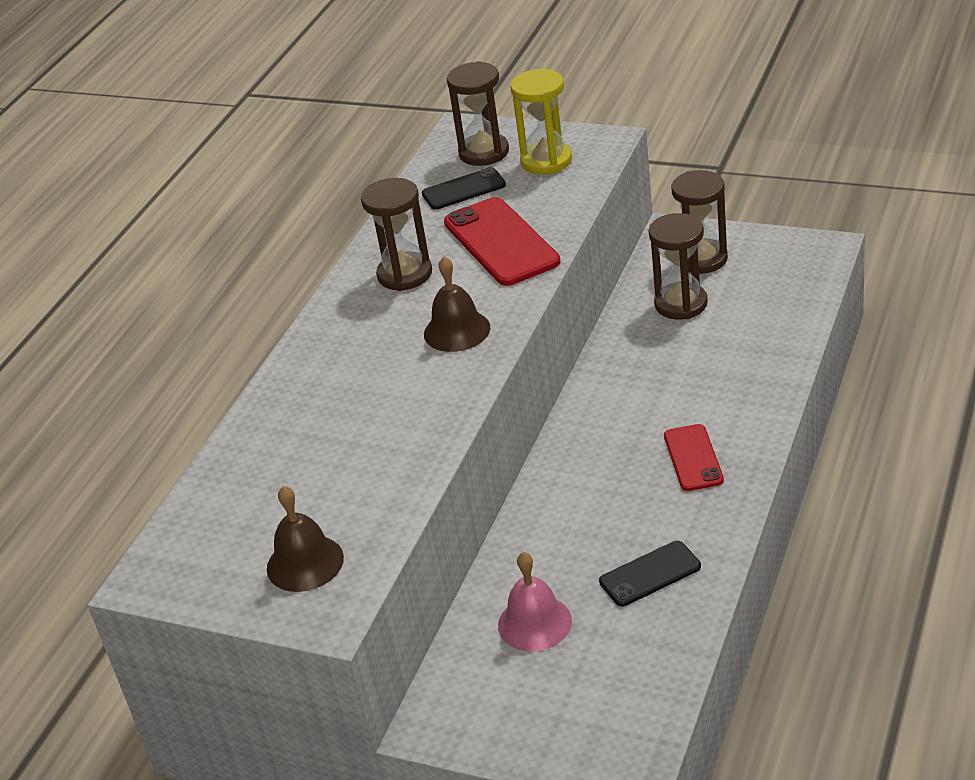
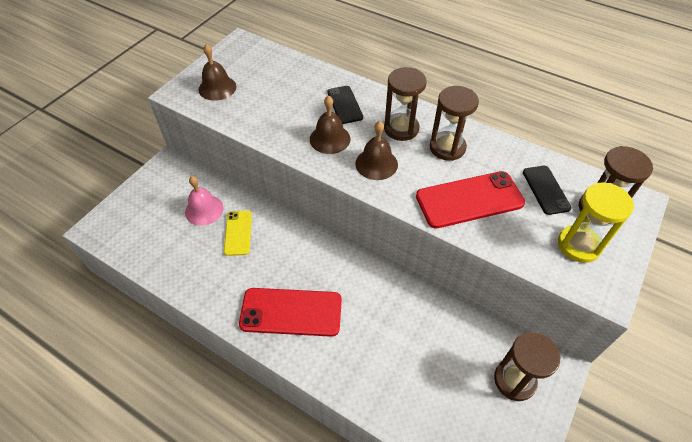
camera: 95 degrees right, 15 degrees up
(414, 387) = (330, 139): none -> brown bell
(571, 560) = (238, 233): none -> yellow phone
(650, 574) = (208, 266): black phone -> black phone (345, 105)
(681, 304) = (458, 349): brown hourglass -> brown hourglass (401, 128)
(693, 458) = (291, 312): red phone -> red phone, size x1.69

